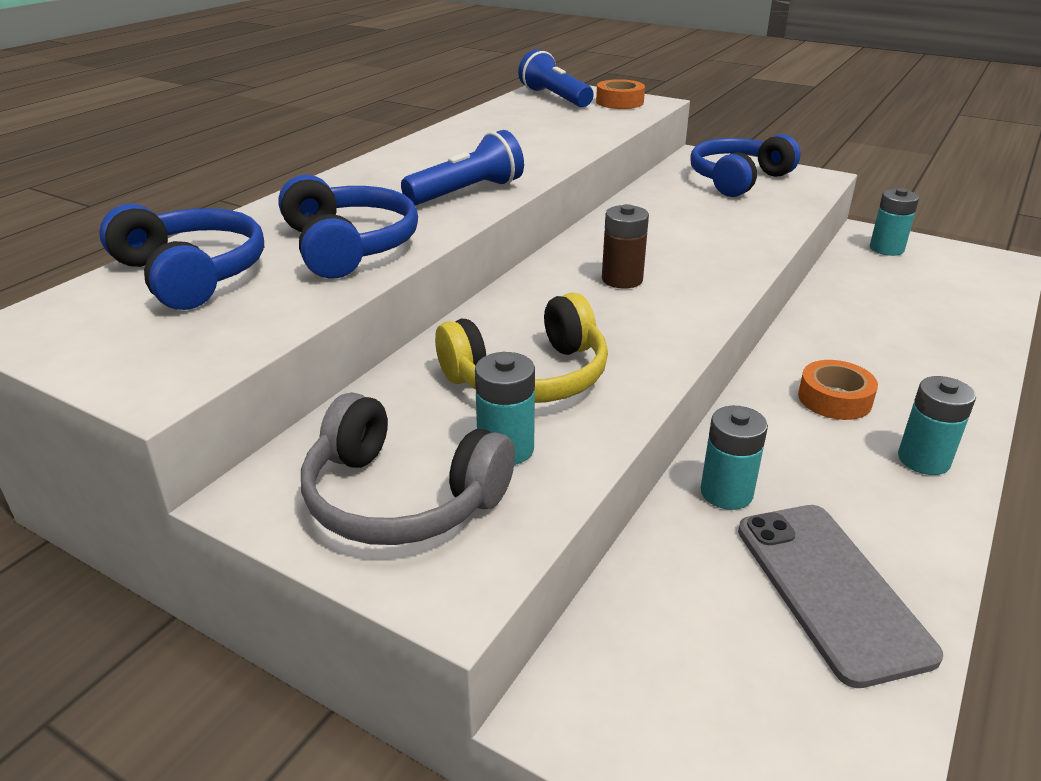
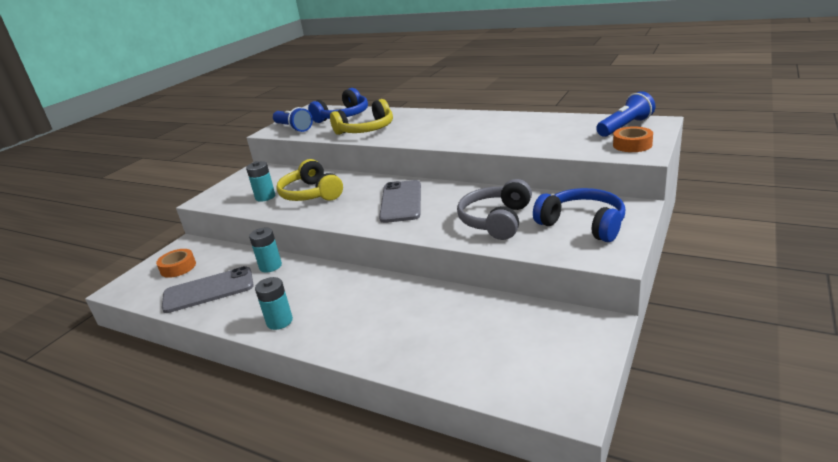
camera: 90 degrees right, 5 degrees down
(349, 246) = (366, 130): blue headphones -> yellow headphones
(401, 498) = (245, 186): grey headphones -> grey headphones (496, 220)
(467, 192) = (430, 136): blue flashlight -> blue flashlight (293, 128)
(622, 279) = (401, 201): brown battery -> grey phone
(834, 399) = (338, 296): orange tape -> orange tape (178, 267)
(886, 249) = (568, 332): turquoise battery -> none

